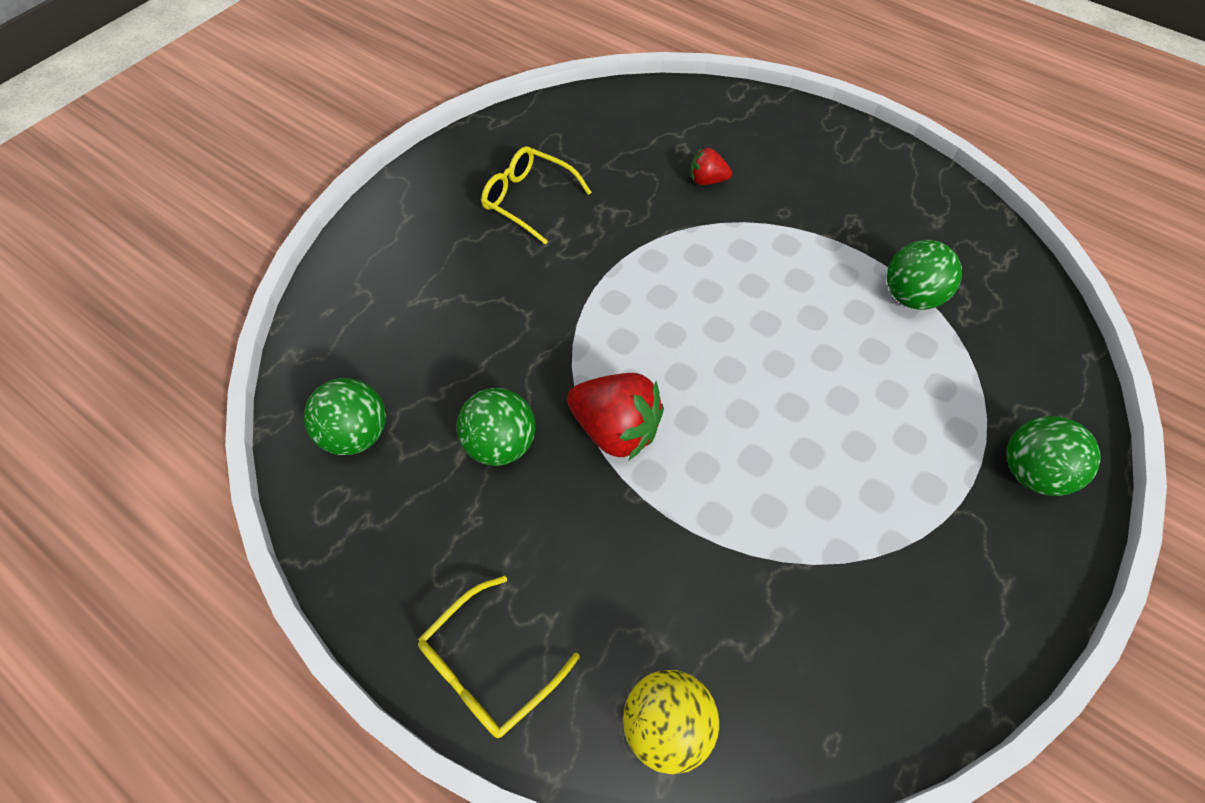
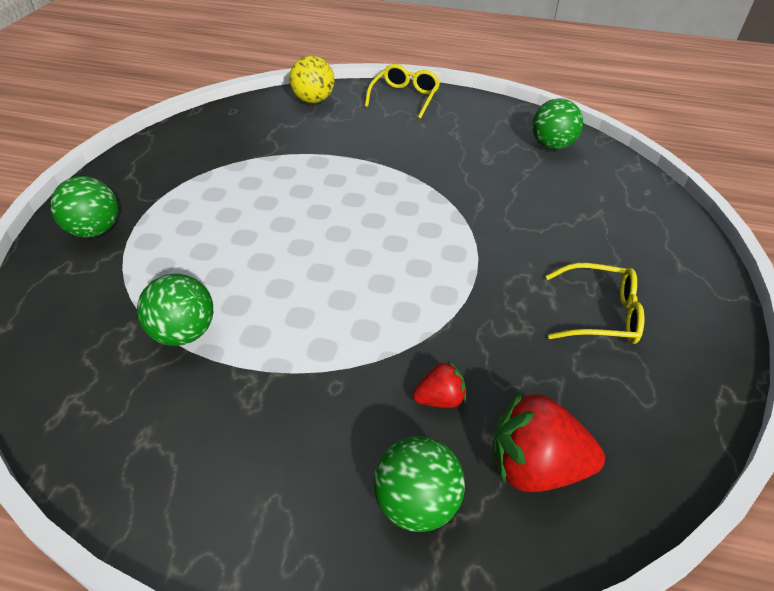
camera: 155 degrees right, 15 degrees down
(501, 443) = (466, 160): green ball -> green ball (416, 503)
(615, 429) = (401, 182): red strawberry -> red strawberry (534, 467)

